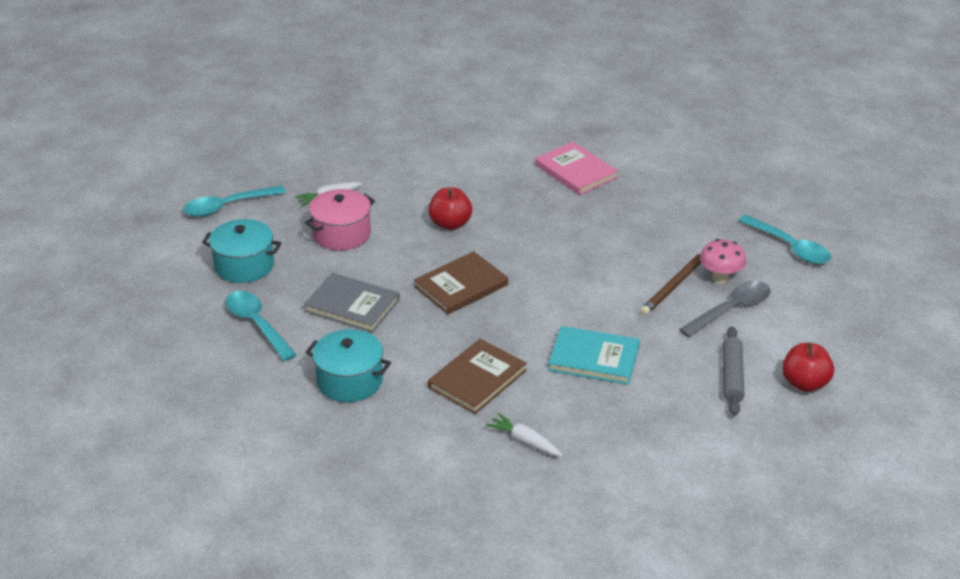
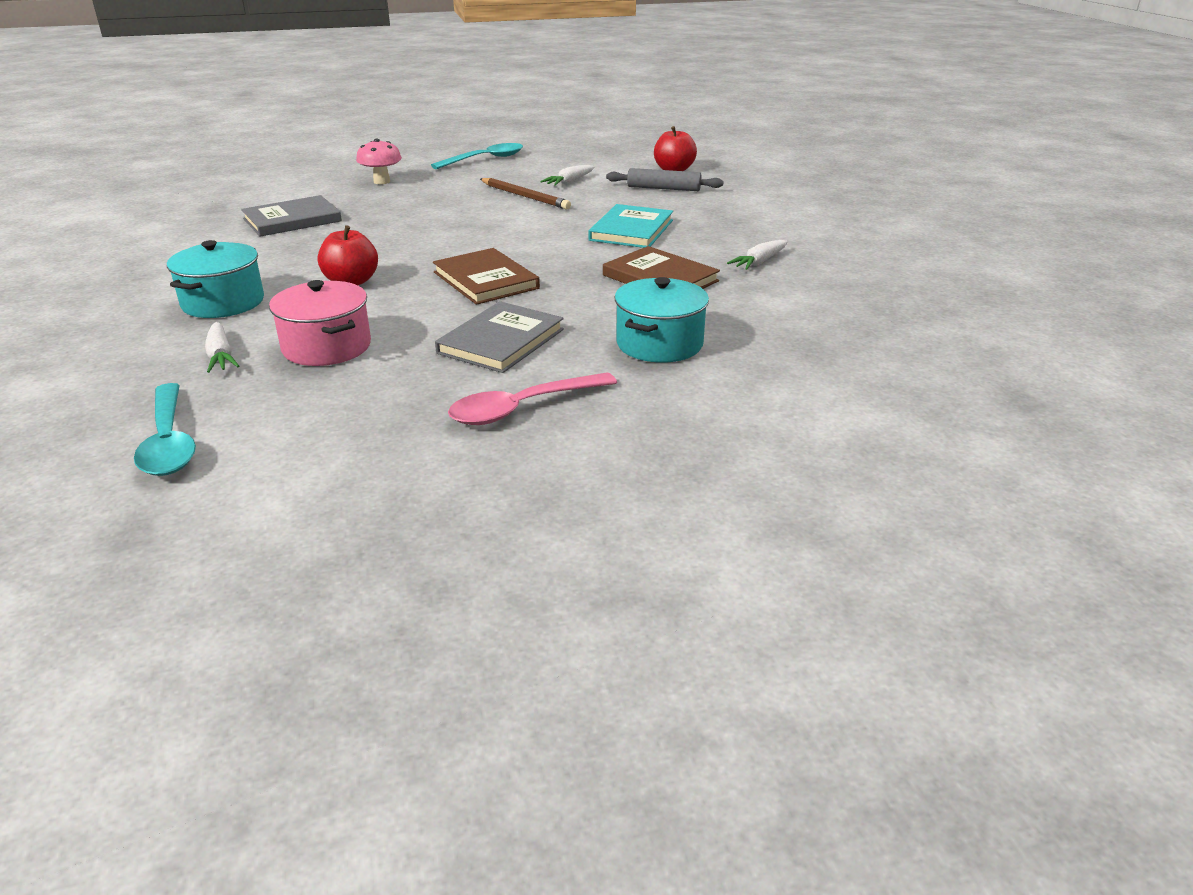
camera: 85 degrees left, 5 degrees down
(244, 266) = (362, 422): turquoise pot -> turquoise pot (223, 302)
(257, 325) = (523, 408): turquoise spoon -> pink spoon
(575, 171) = (292, 220): pink book -> grey book
(720, 278) = (520, 182): pink mushroom -> pink mushroom (382, 181)
(731, 310) = (569, 182): grey spoon -> white carrot

